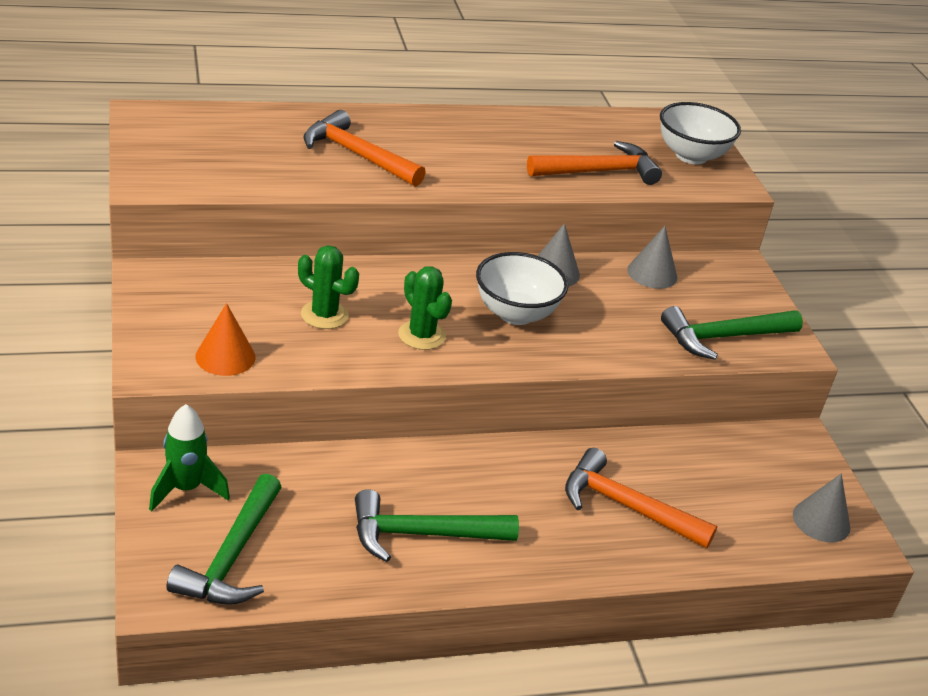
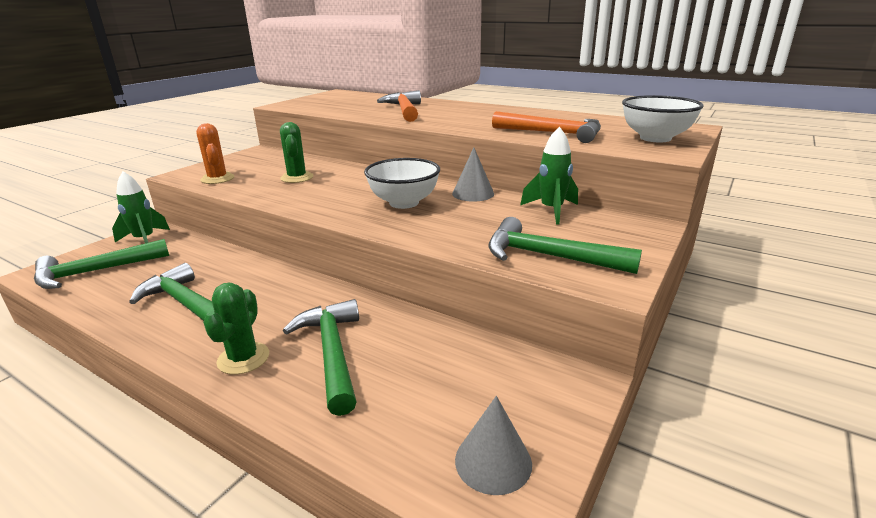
camera: 50 degrees right, 10 degrees down
(225, 356) = (217, 179): orange cone -> orange cactus
(421, 335) = (326, 196): green cactus -> green cactus (243, 358)
(626, 506) = (332, 353): orange hammer -> green hammer
(652, 273) = (551, 210): grey cone -> green rocket

